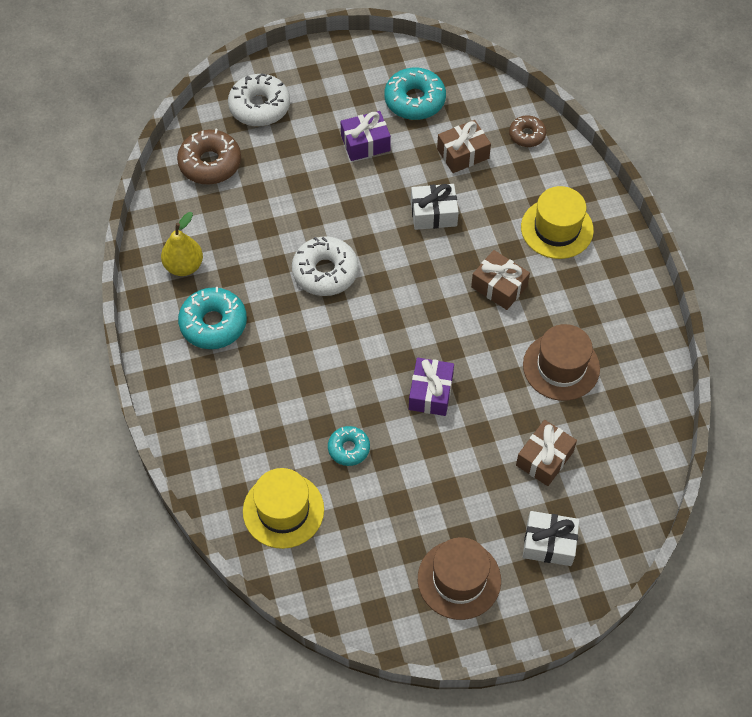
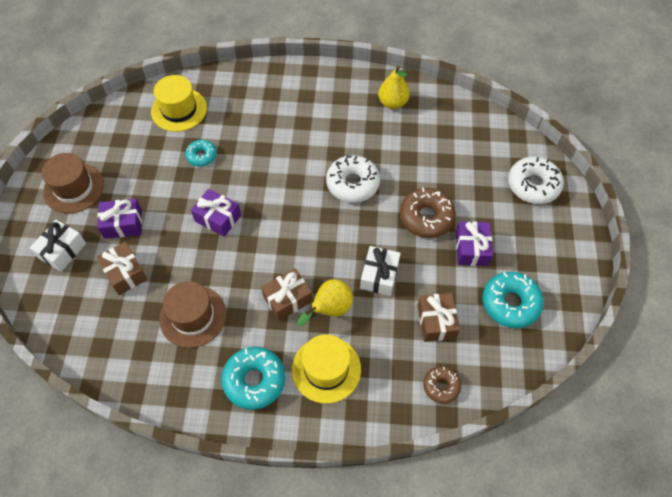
camera: 110 degrees right, 0 degrees up
(210, 163) = (482, 139): brown donut -> brown donut (426, 217)
(213, 324) = (337, 108): turquoise donut -> turquoise donut (254, 380)
(484, 493) = (123, 224): none -> purple gift
(493, 245) = (329, 309): none -> yellow pear

